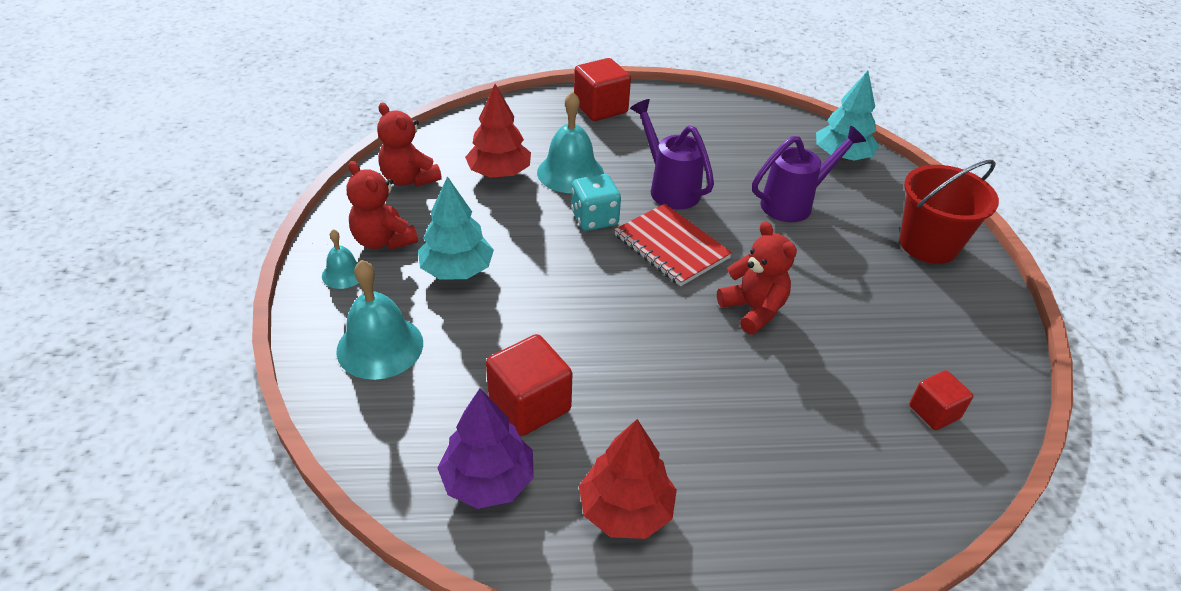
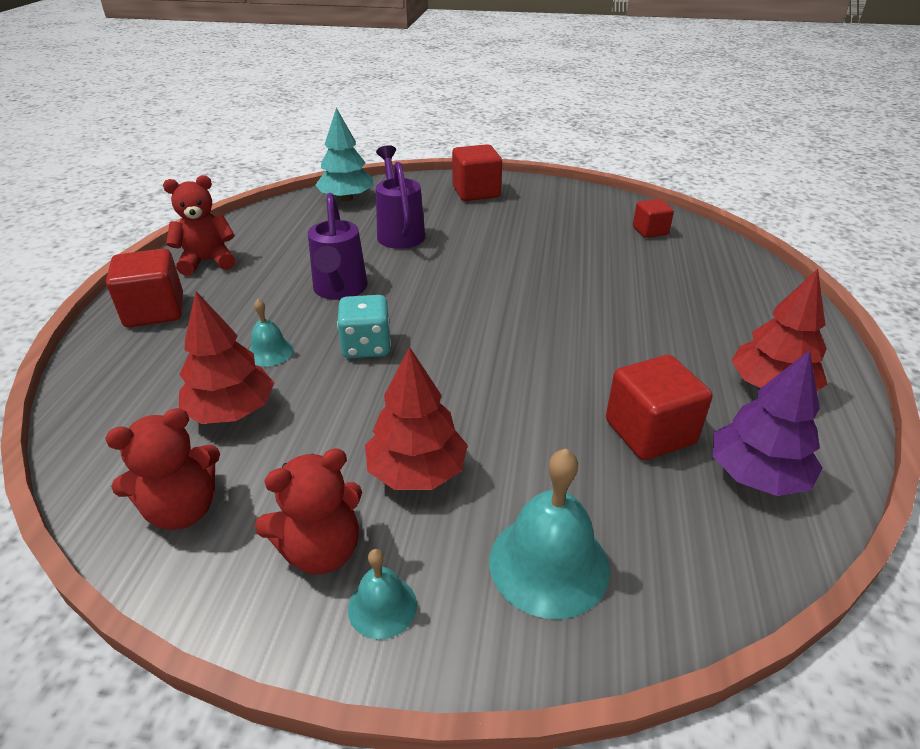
camera: 75 degrees left, 5 degrees down
(457, 270) = (417, 471): turquoise tree -> red tree
(570, 172) = (270, 352): turquoise bell -> turquoise bell, size x0.54
(669, 188) = (339, 291): purple watering can -> purple watering can turned 75 degrees counterclockwise
(671, 247) = (434, 305): red notebook -> none
(753, 310) = (533, 279): red teddy bear -> red teddy bear (208, 261)
(928, 244) = (476, 192): red bucket -> red cube

